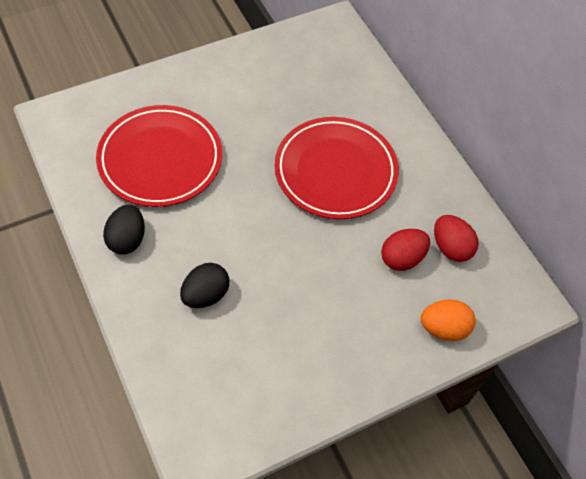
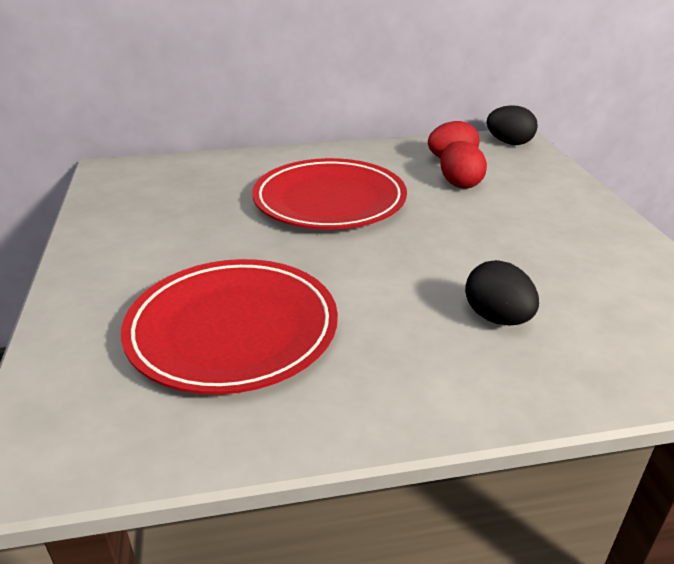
camera: 70 degrees left, 25 degrees down
(127, 239) = (379, 386): black egg -> black egg (509, 143)
(444, 328) = (546, 177): orange egg -> none

